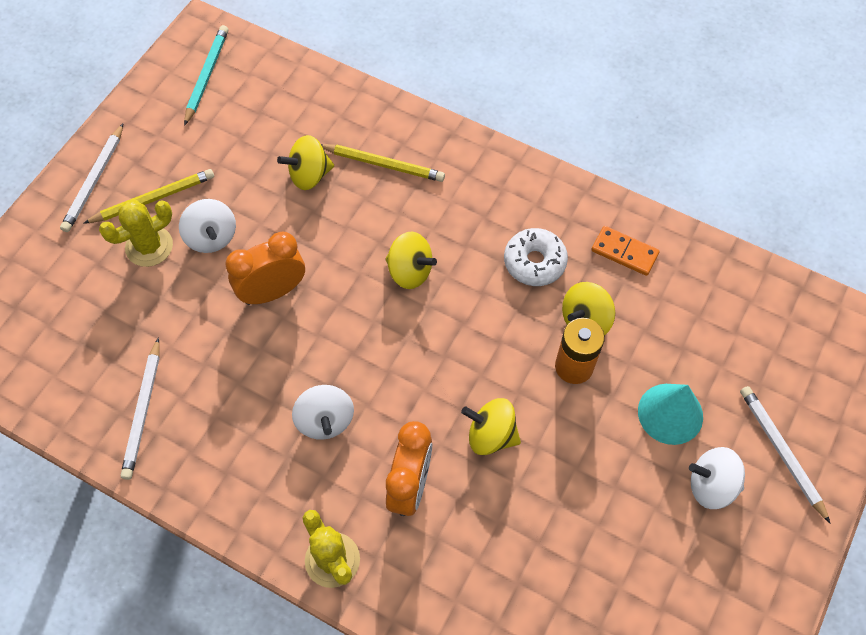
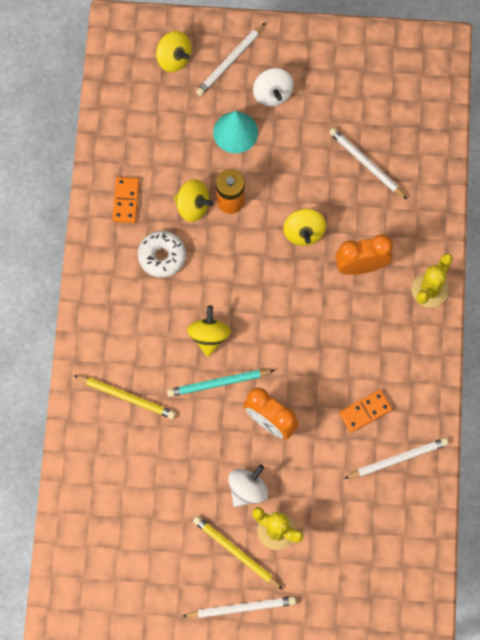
camera: 115 degrees left, 10 degrees up
(207, 75) = (103, 579): turquoise pencil -> turquoise pencil (218, 383)
(222, 401) = (365, 411): none -> orange domino
(309, 175) = (161, 447): yellow spinning top -> yellow spinning top (174, 59)
(325, 420) = (345, 338): white spinning top -> none
(384, 164) = (126, 397): yellow pencil -> yellow pencil turned 120 degrees clockwise
(554, 564) = (366, 164): none -> white pencil

